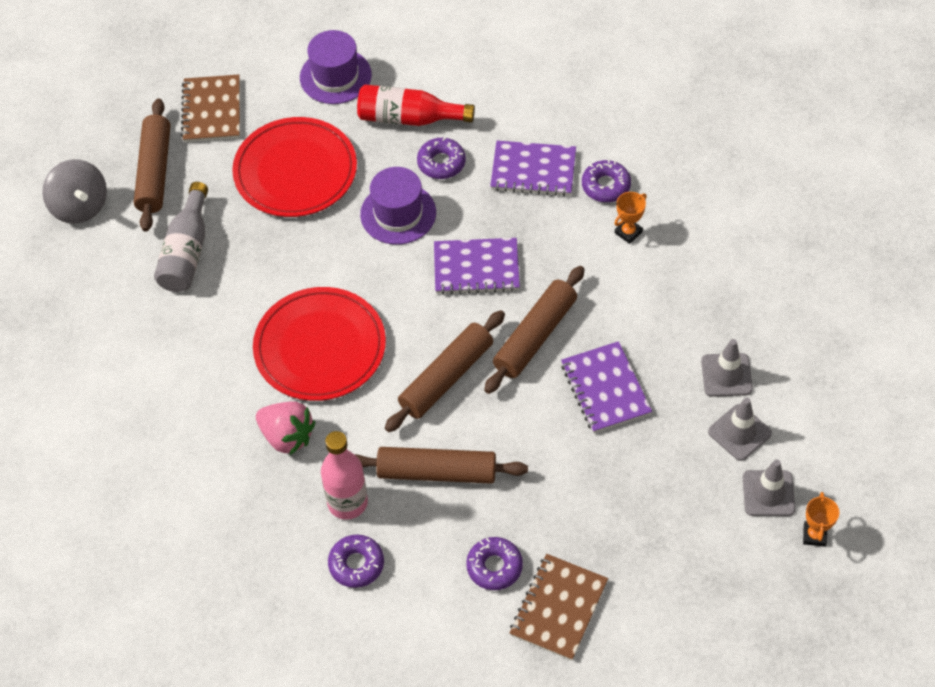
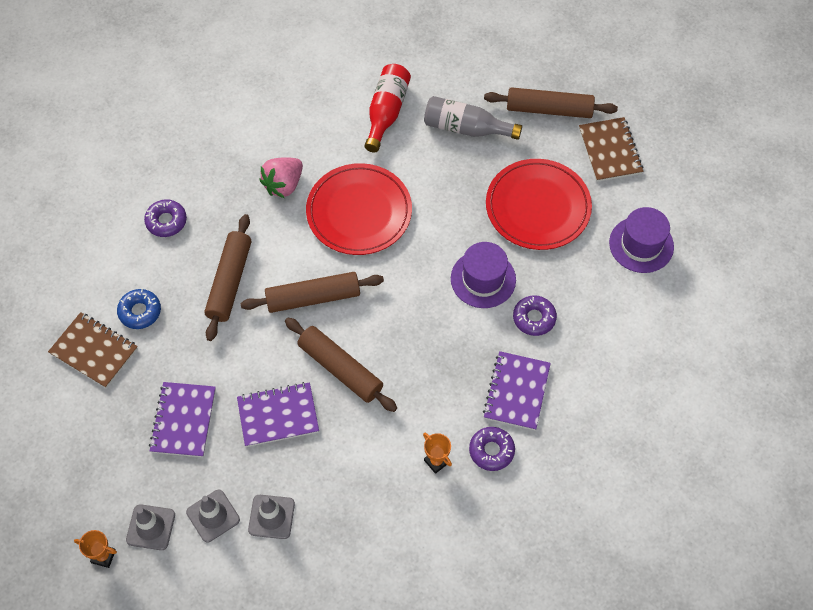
camera: 95 degrees right, 5 degrees up
(80, 206) = (520, 60): grey spinning top -> none
(212, 110) = (610, 151): brown notebook -> brown notebook turned 75 degrees clockwise
(347, 502) = (218, 220): pink bottle -> none
(409, 118) = (587, 298): red bottle -> red bottle (386, 112)
(446, 378) = (313, 298): brown rolling pin -> brown rolling pin turned 60 degrees counterclockwise
(476, 268) = (417, 332): purple notebook -> purple notebook (183, 420)
(494, 567) = (140, 312): purple donut -> blue donut

